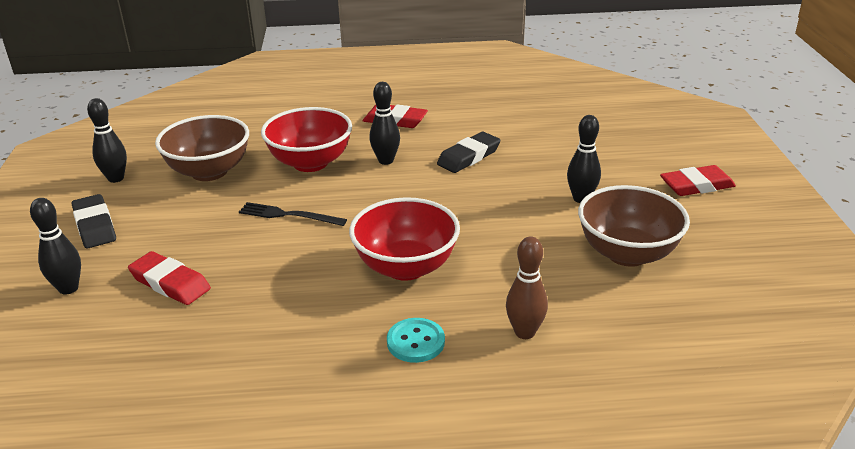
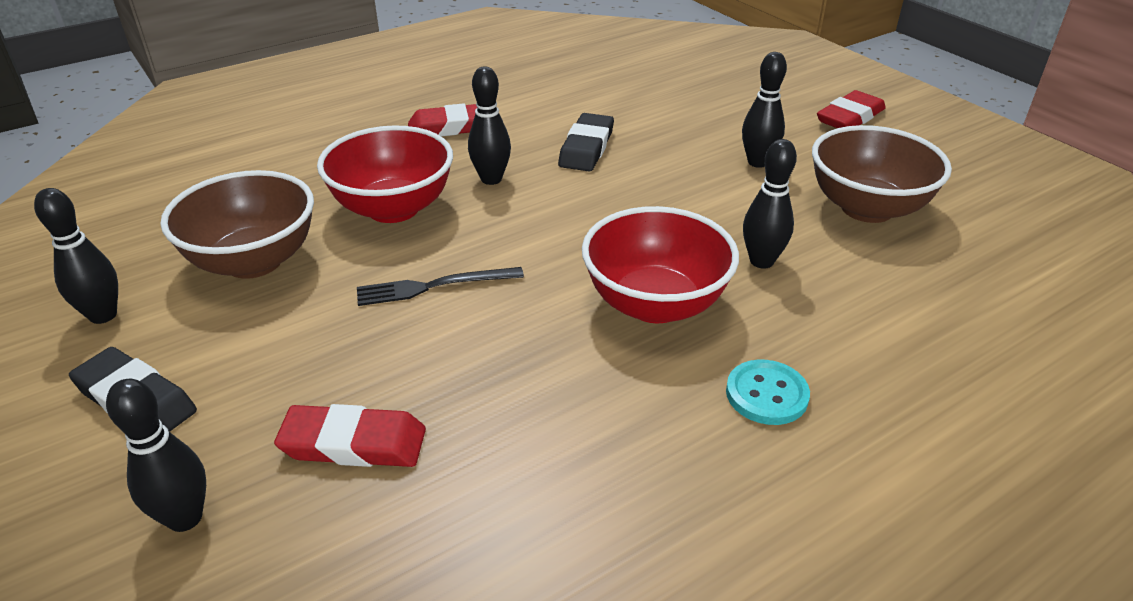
camera: 30 degrees left, 5 degrees up
(505, 264) = (761, 261): none -> black bowling pin
(524, 332) = (867, 334): brown bowling pin -> none

